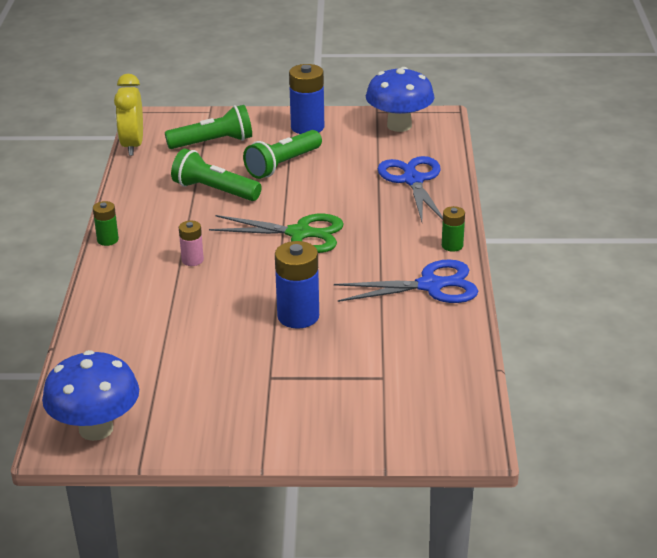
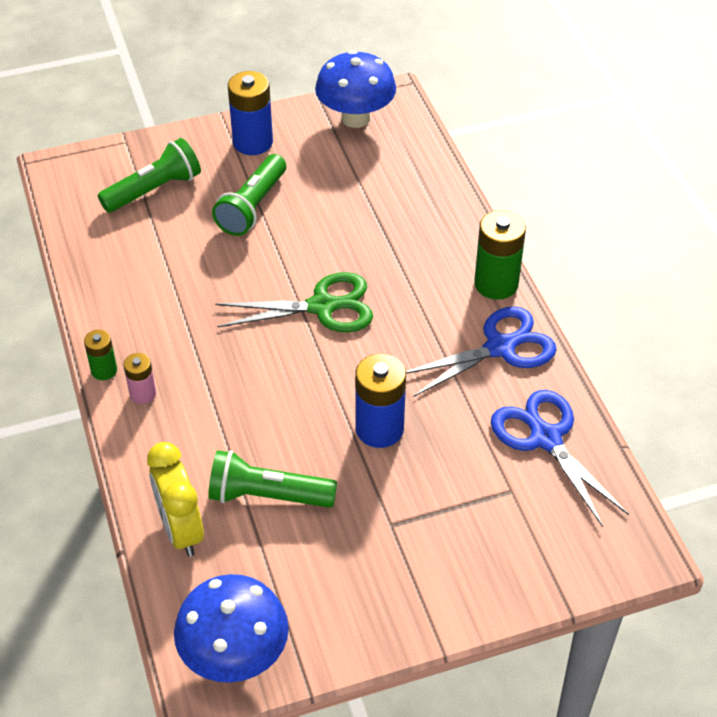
camera: 20 degrees left, 15 degrees up
(132, 145) = (59, 216): yellow clock -> yellow clock (181, 530)
(192, 260) = (219, 376): pink battery -> pink battery (143, 394)
(214, 191) = (192, 264): green flashlight -> green flashlight (267, 496)
(413, 180) = (409, 197): blue scissors -> blue scissors (545, 438)
(452, 245) = (496, 284): green battery -> green battery, size x1.79

